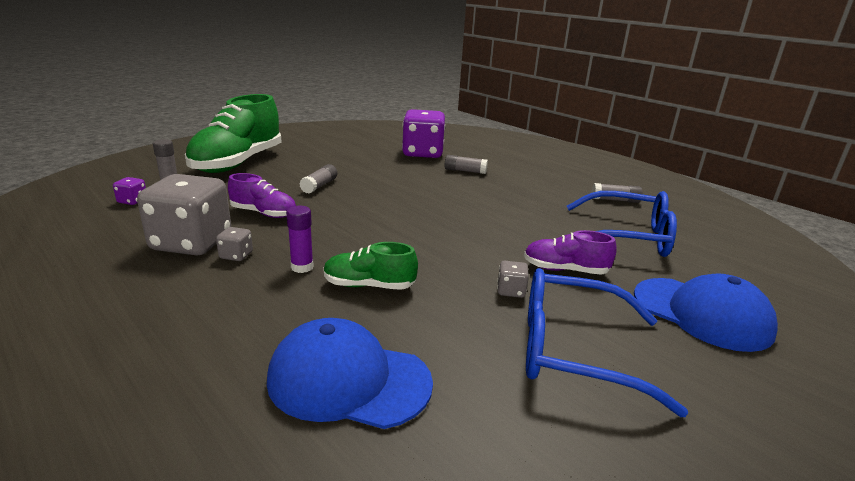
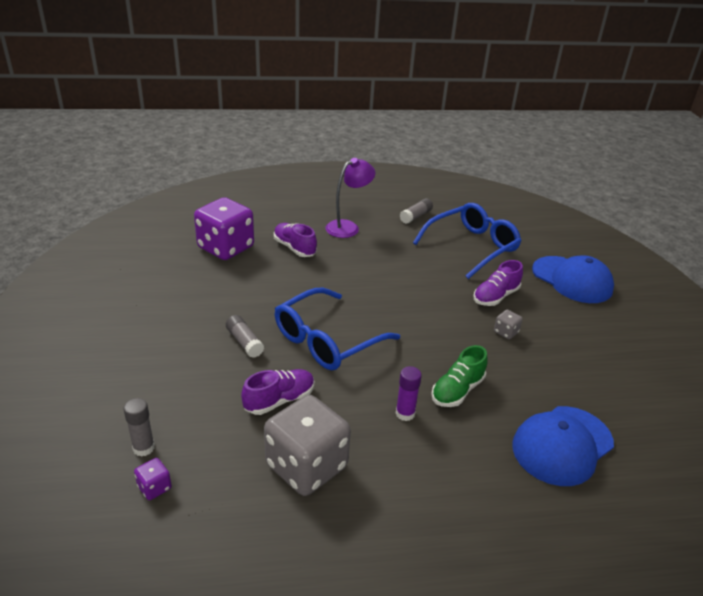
camera: 55 degrees left, 10 degrees up
(236, 255) = (355, 444): grey dice -> none
(238, 163) = (115, 374): green shoe -> none
(465, 171) = (294, 248): grey glue stick -> purple shoe
(534, 180) = (348, 227): none -> purple lamp
(574, 351) = (580, 345): blue glasses -> blue glasses (327, 340)
(701, 313) = (572, 280): blue cap -> blue cap turned 60 degrees clockwise

